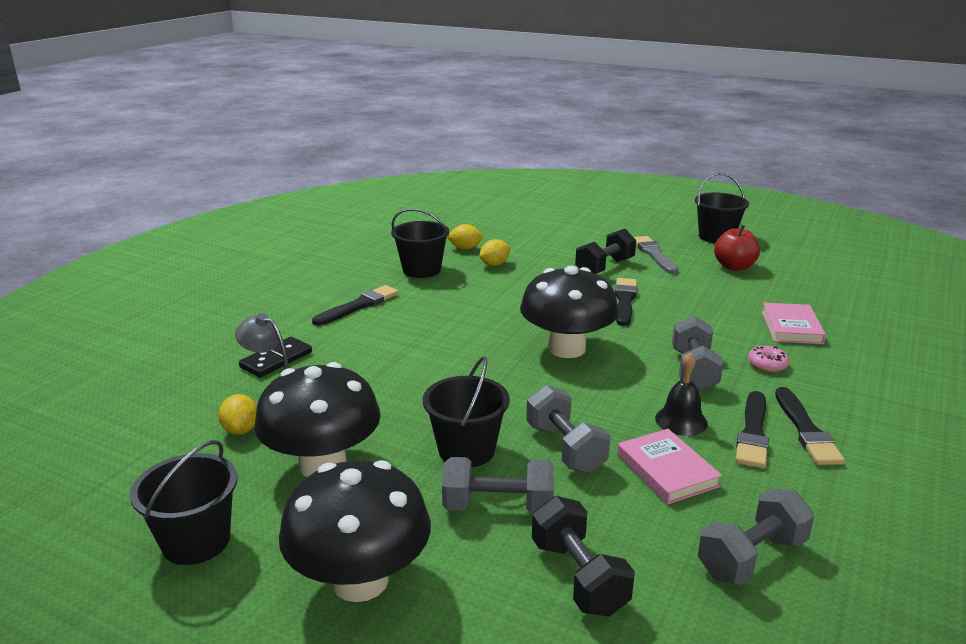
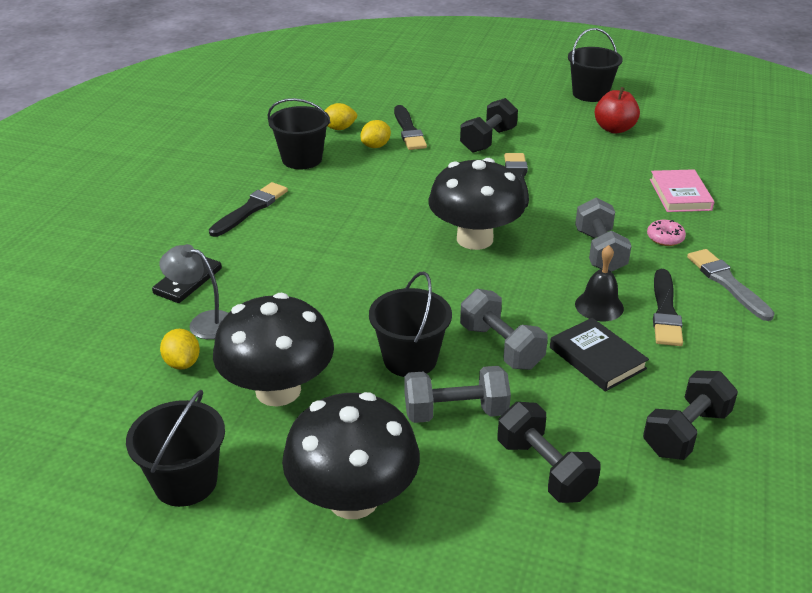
camera: 10 degrees left, 10 degrees up
(654, 254) = (533, 120): grey brush -> grey brush (727, 283)
(667, 470) = (597, 358): pink book -> black book
(751, 557) = (685, 432): grey dumbbell -> black dumbbell
(806, 430) = (710, 303): black brush -> black brush (408, 130)

